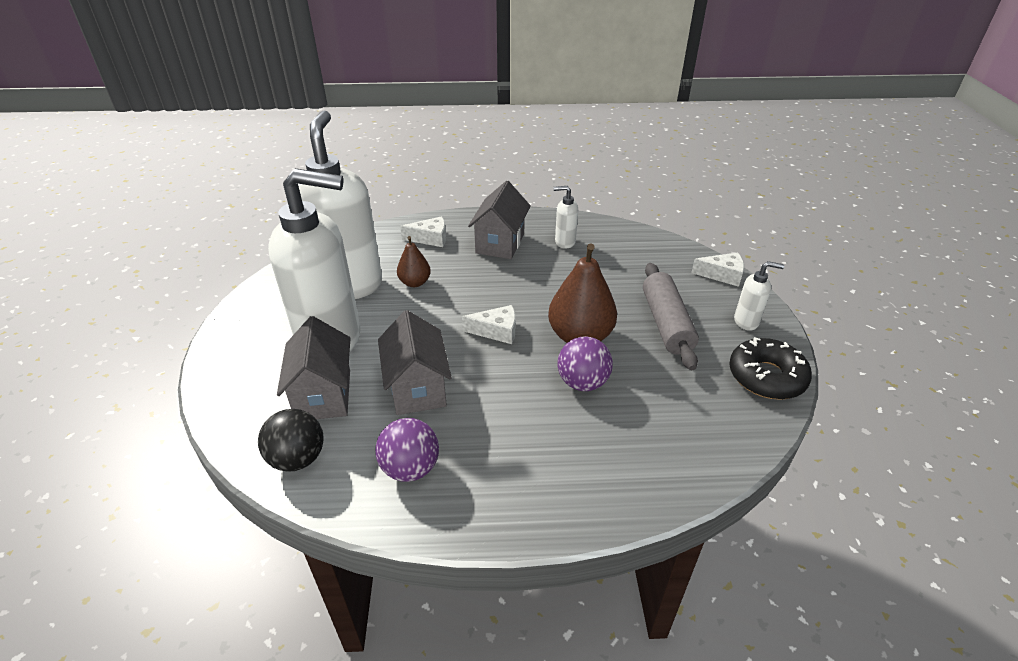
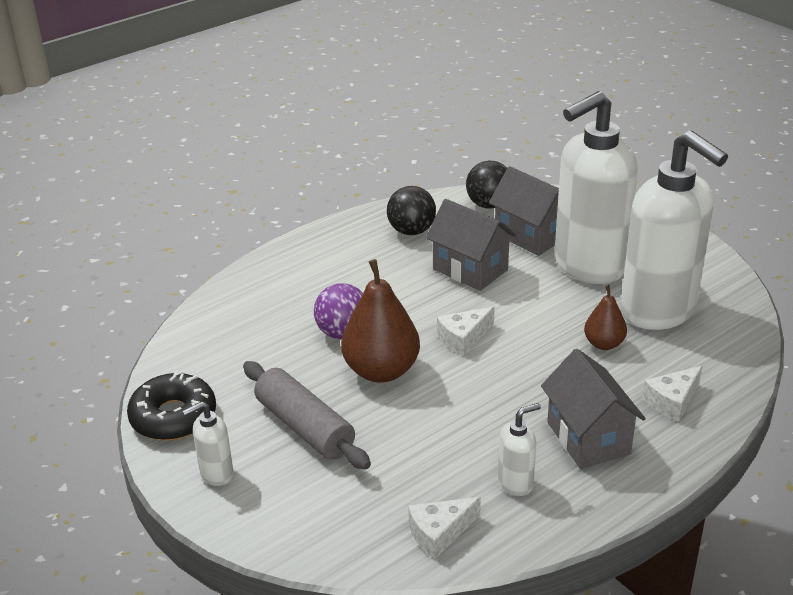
camera: 145 degrees right, 5 degrees down
(410, 468) = (411, 231): purple ball -> black ball
(722, 275) = (275, 534): white cheese -> white cheese (439, 533)

